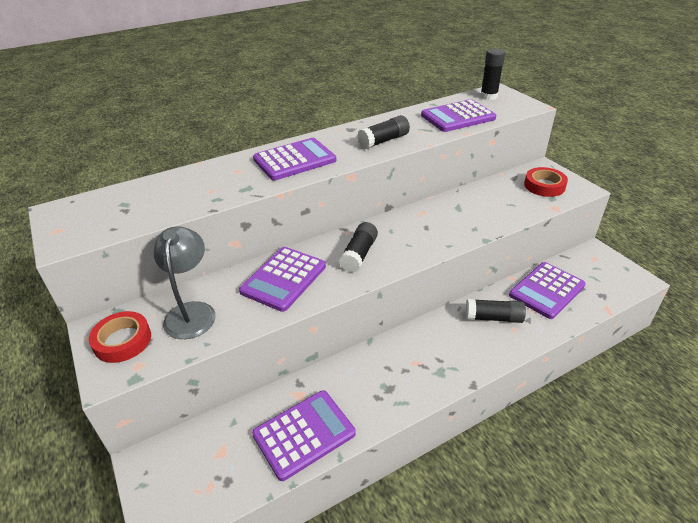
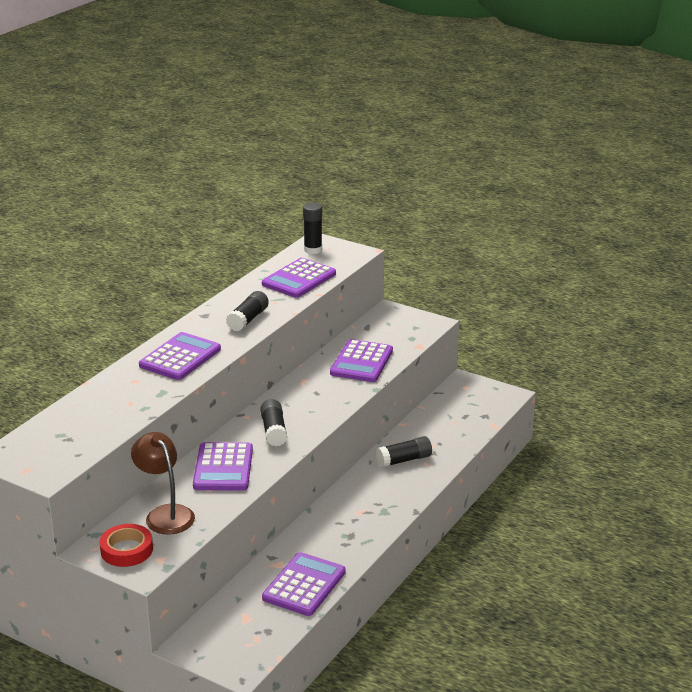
camera: 30 degrees left, 10 degrees down
(191, 312) = (165, 514): grey lamp -> brown lamp
(544, 186) = (399, 328): red tape -> none
(546, 290) = (437, 425): purple calculator -> purple calculator (361, 362)

